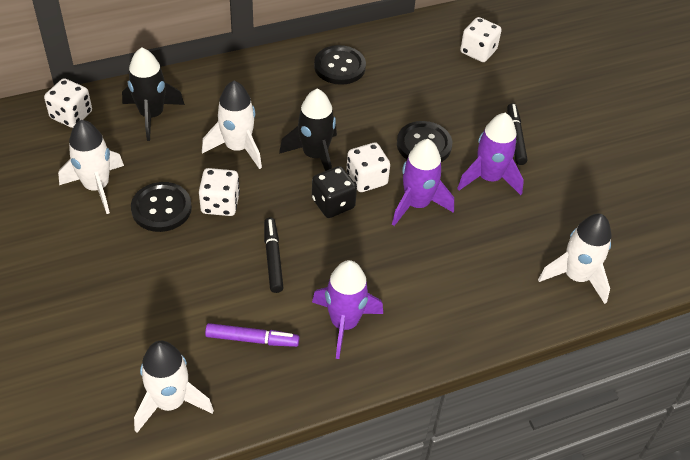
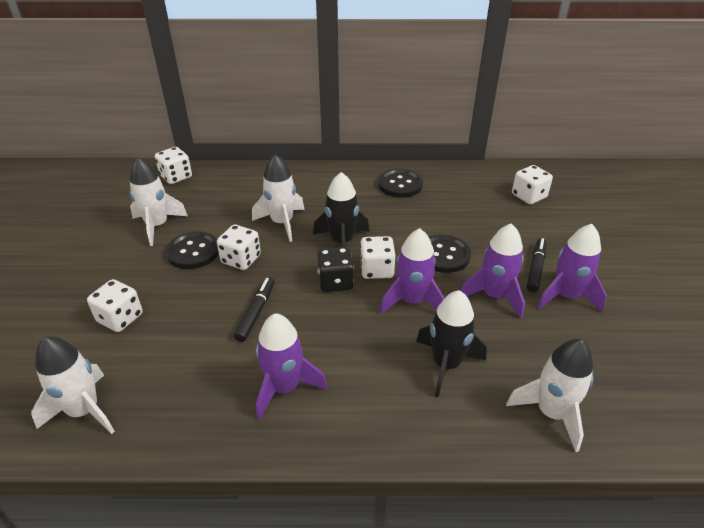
camera: 25 degrees right, 10 degrees down
(136, 304) = (120, 318): none -> white dice
(152, 115) = (232, 188): black rocket -> black rocket (446, 364)
(252, 339) = (192, 376): purple marker -> none
(552, 161) = (566, 296): none -> purple rocket

